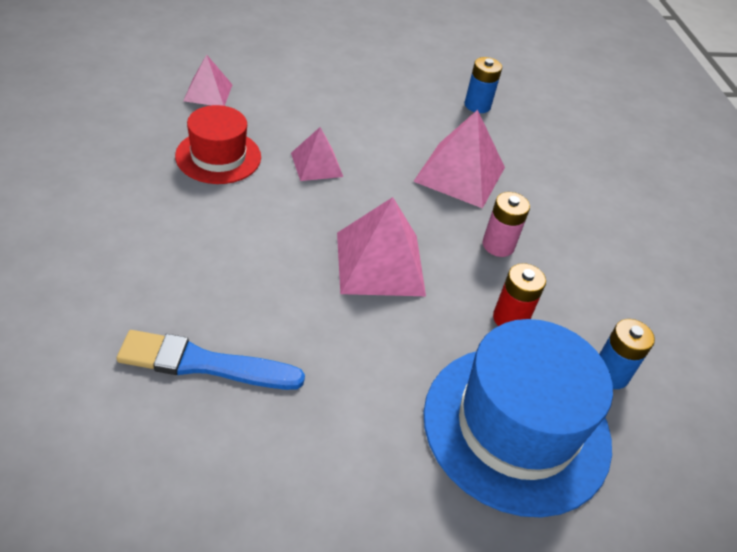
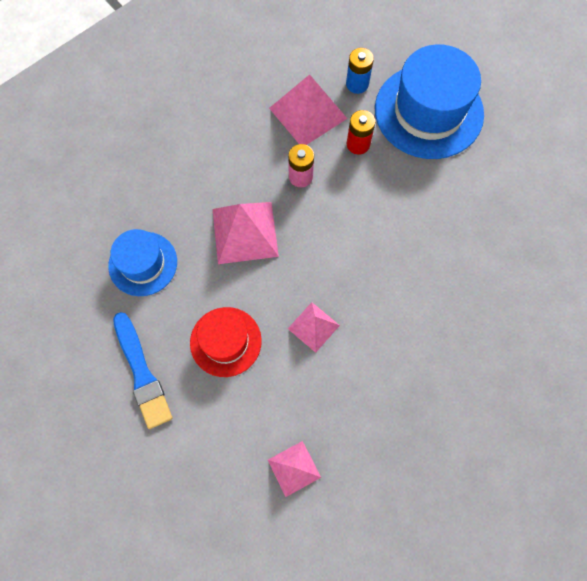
camera: 115 degrees left, 25 degrees up
(204, 364) = (520, 270): blue brush -> blue brush (142, 373)
(218, 156) = (361, 396): red hat -> red hat (225, 341)
(380, 263) = (374, 231): pink pyramid -> pink pyramid (308, 113)
(477, 105) = (143, 263): blue battery -> blue hat

